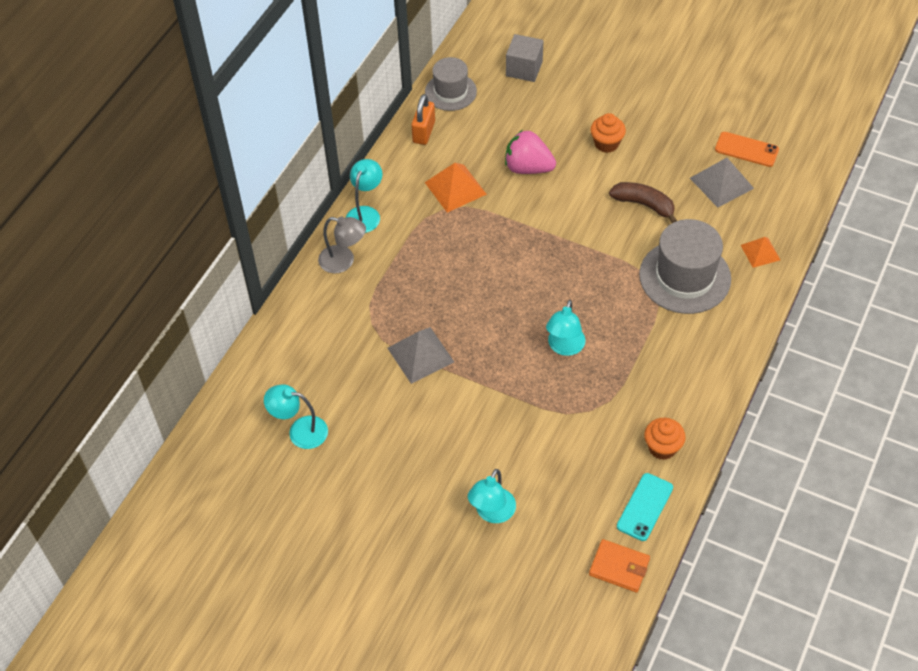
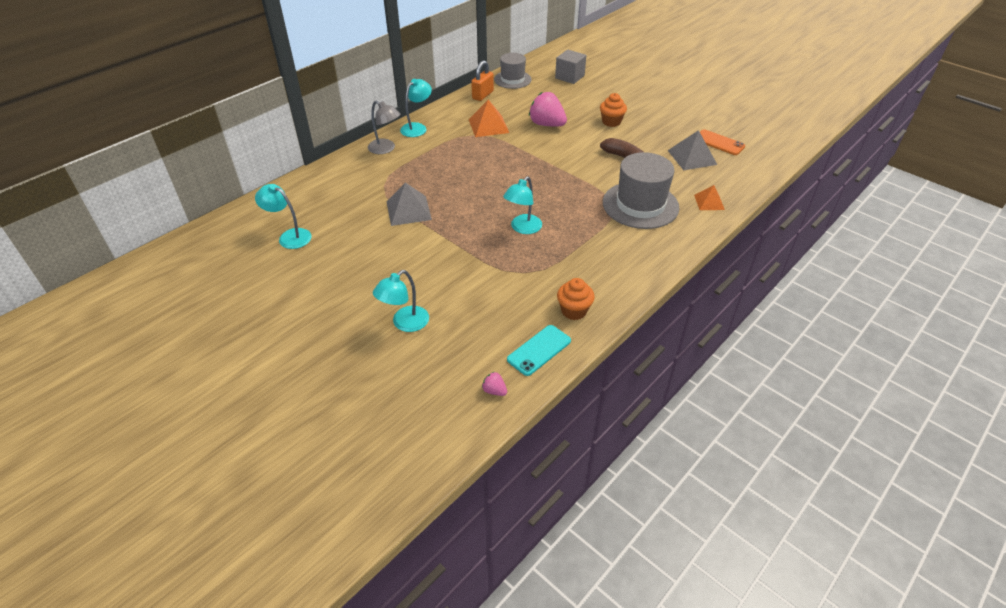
camera: 15 degrees right, 10 degrees down
(619, 567) = (494, 391): orange wallet -> pink strawberry

